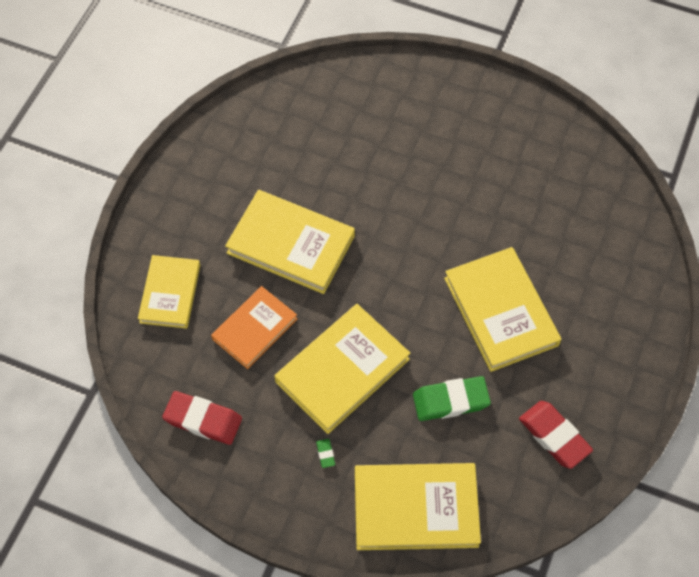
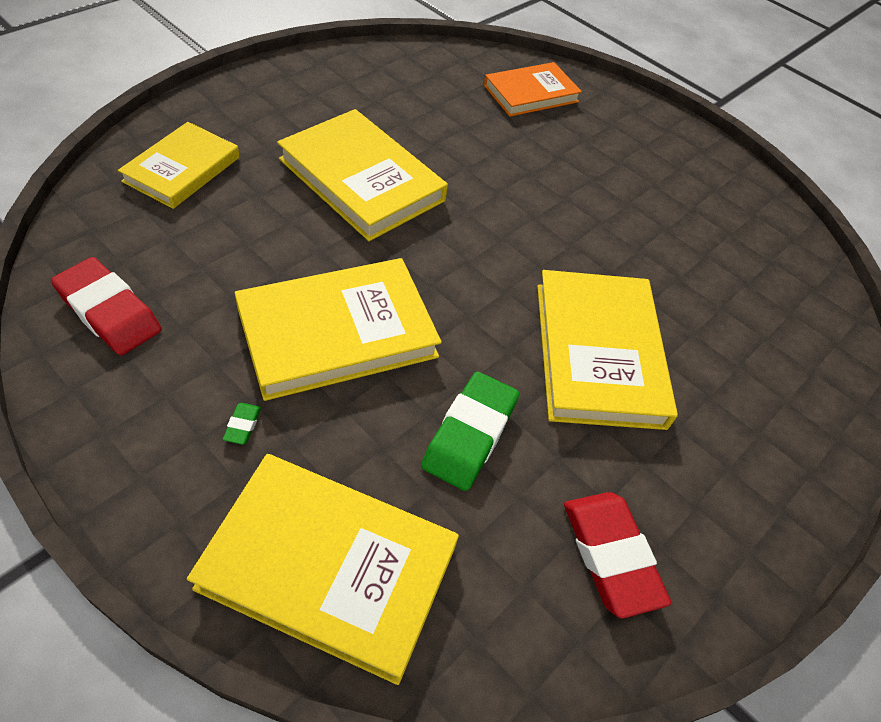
camera: 15 degrees right, 10 degrees down
(254, 329) = (255, 242): orange book -> orange book (531, 93)
(450, 401) = (469, 434): green eraser -> green eraser turned 75 degrees counterclockwise

